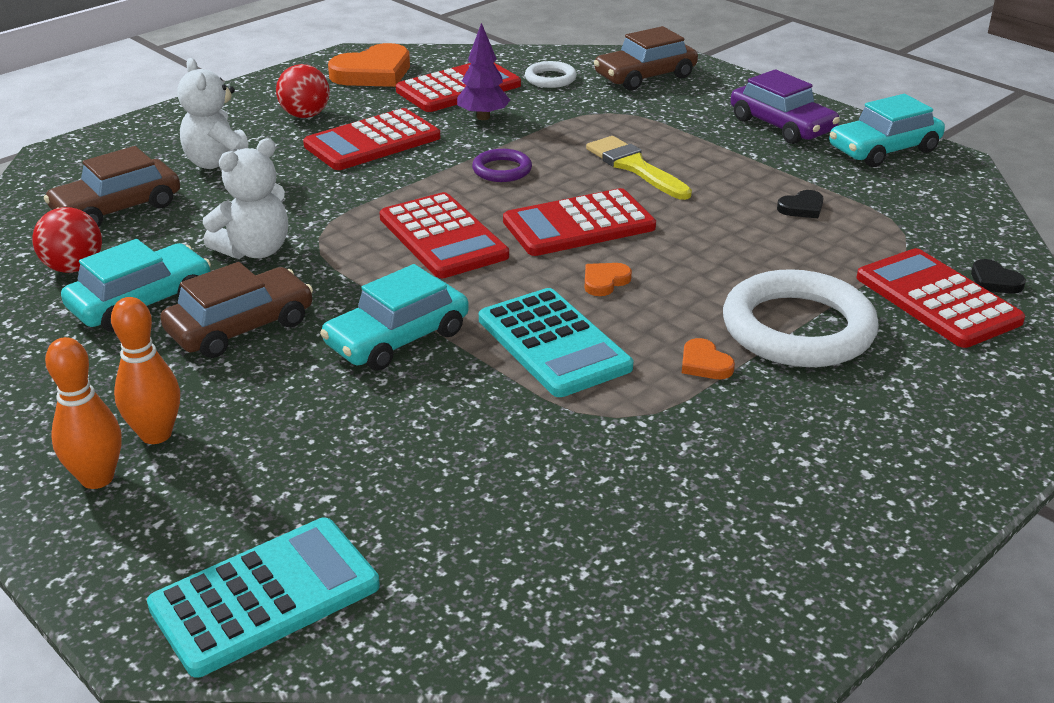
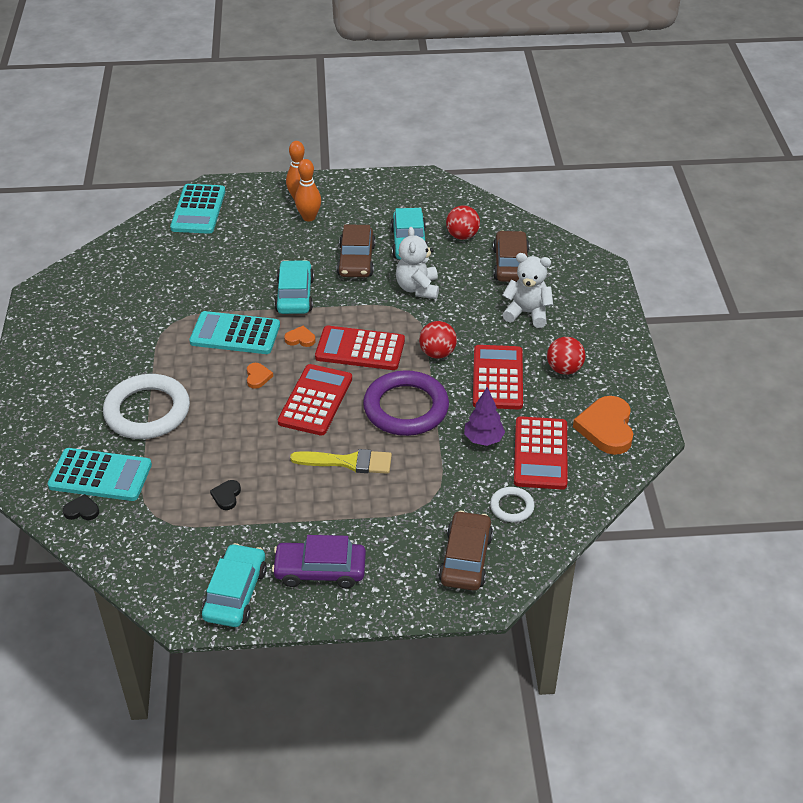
camera: 130 degrees right, 10 degrees up
(378, 188) = (437, 353): none -> red ball
(502, 170) = (406, 408): purple ring -> purple ring, size x2.08
(704, 364) = (166, 366): orange heart -> orange heart (300, 339)
(937, 299) = (100, 475): red calculator -> turquoise calculator

